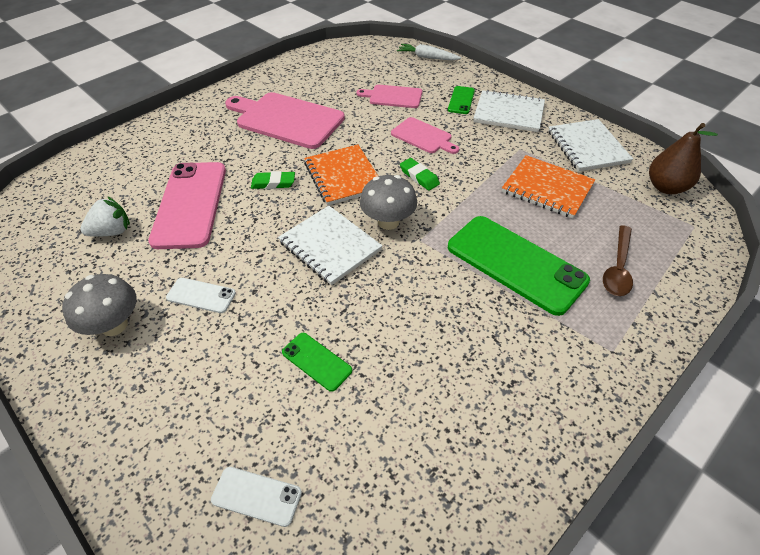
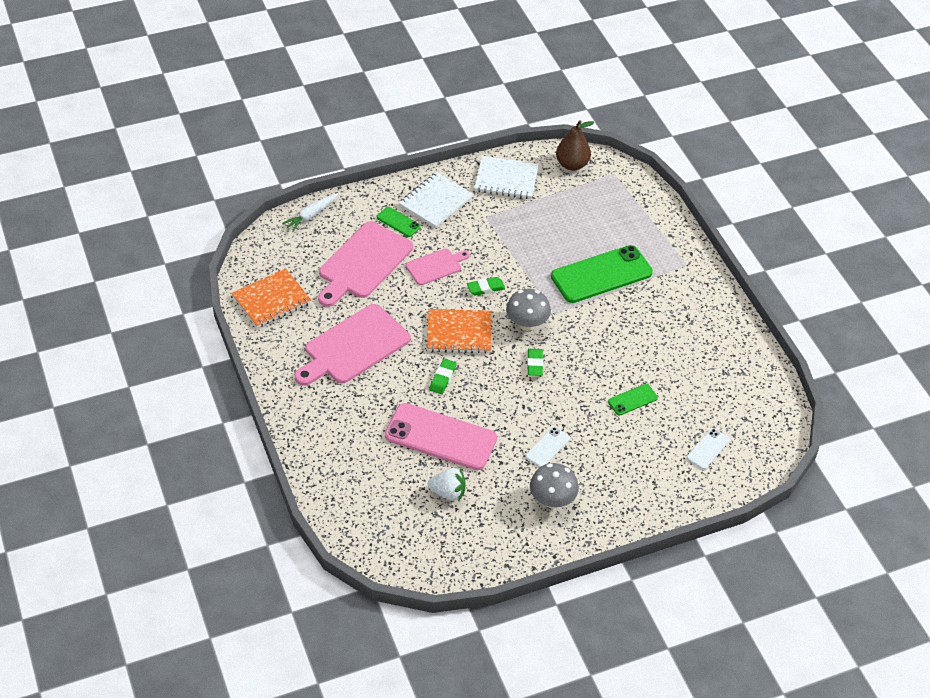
camera: 70 degrees left, 0 degrees up
(112, 232) = (448, 492): white strawberry -> white strawberry turned 105 degrees clockwise
(330, 246) = (535, 364): white notebook -> green eraser
(393, 97) = (363, 263): pink cutting board -> pink cutting board, size x1.82
(547, 188) = (539, 224): orange notebook -> orange notebook (271, 300)
(618, 268) = (629, 229): brown spoon -> none

